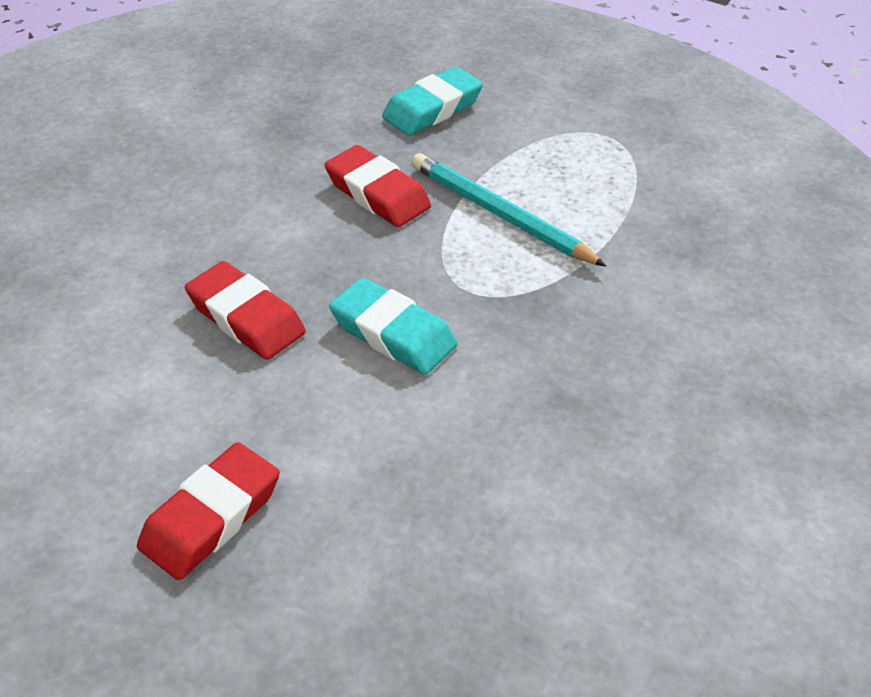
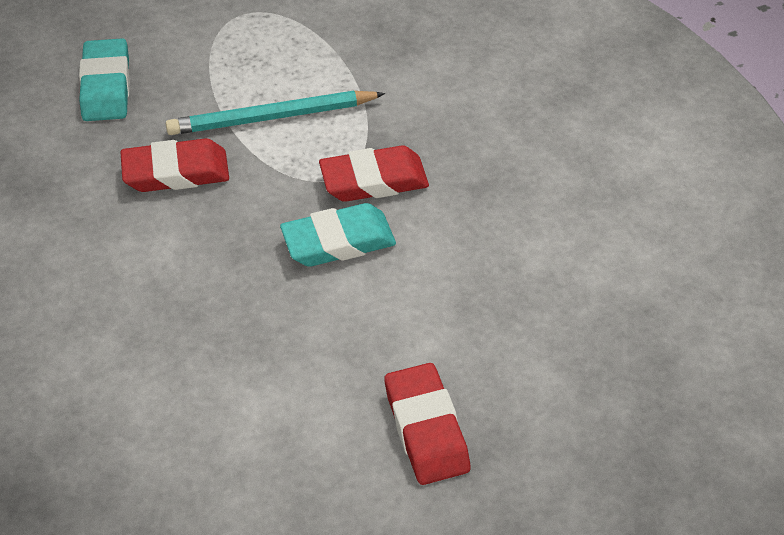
camera: 55 degrees left, 5 degrees up
(246, 318) = (241, 319): red eraser -> red eraser (374, 180)

